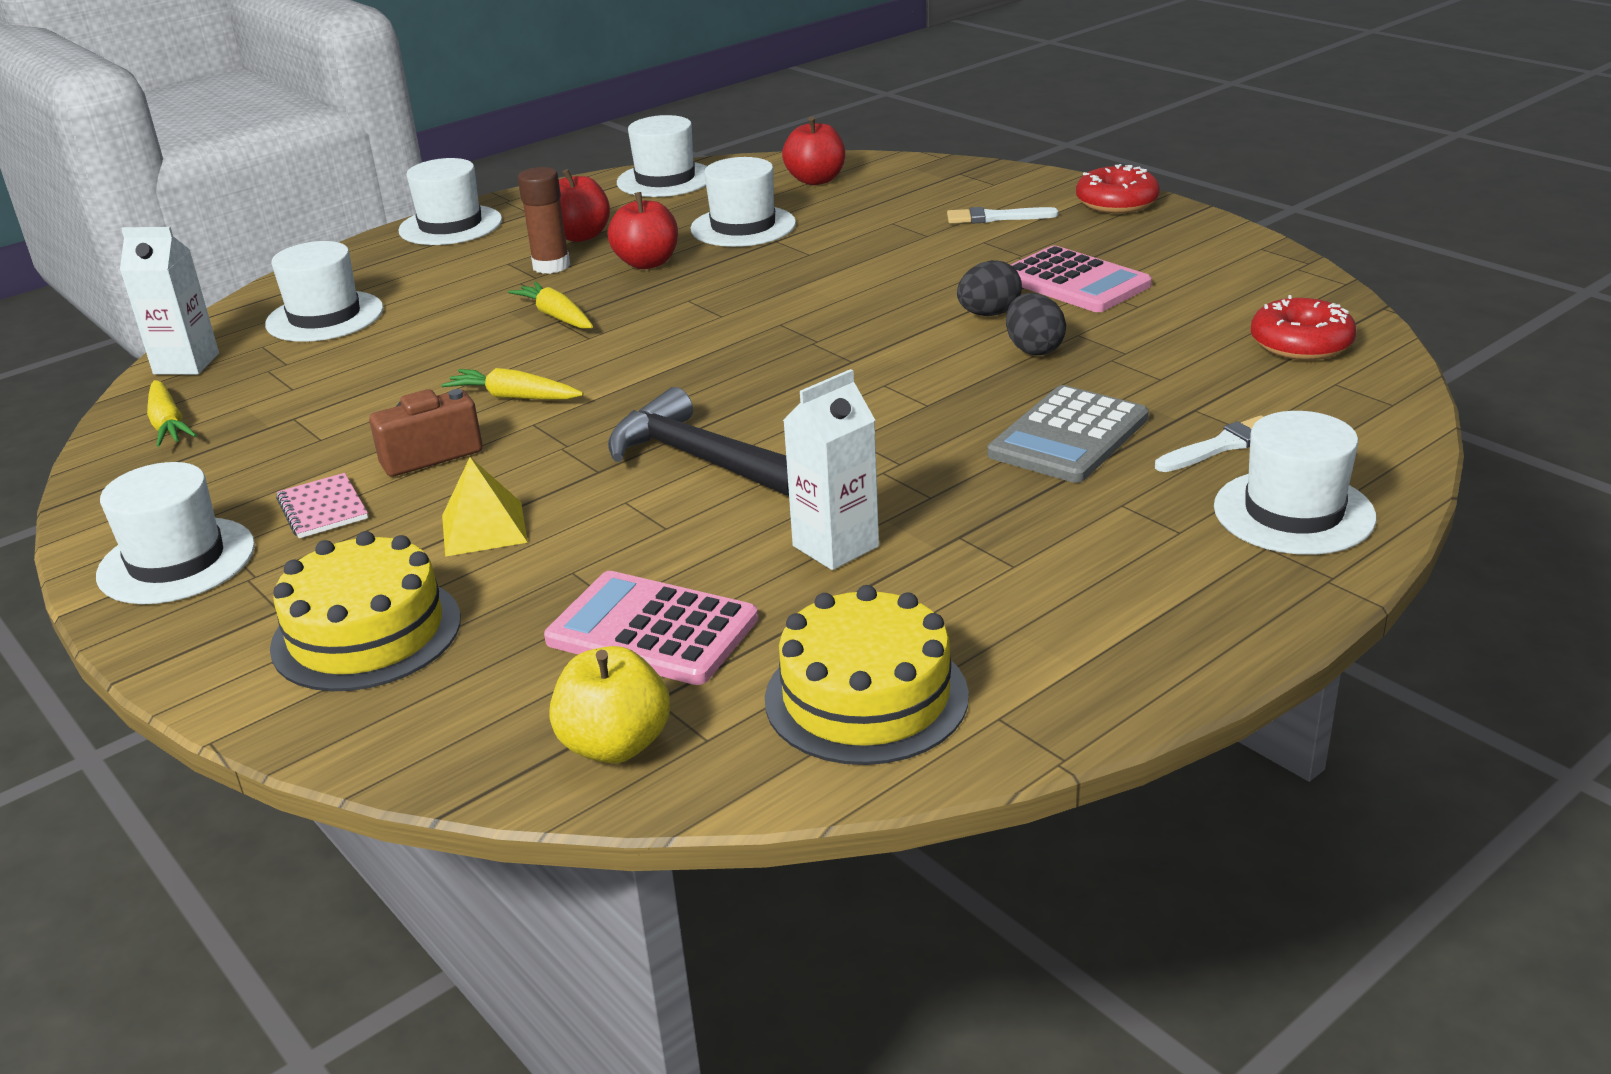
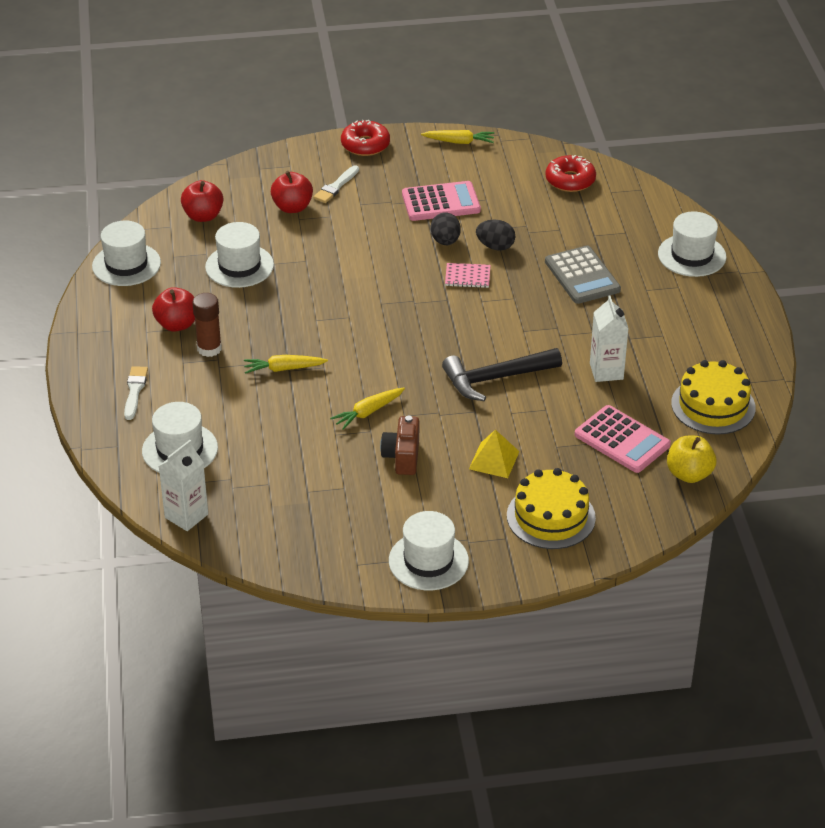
camera: 60 degrees left, 10 degrees up
(168, 424) = (265, 537): yellow carrot -> yellow carrot (459, 142)
(322, 509) = (423, 504): pink notebook -> pink notebook (467, 277)
(450, 226) = (92, 366): white hat -> none
(647, 263) = (249, 315): red apple -> red apple (292, 207)
(652, 630) = (622, 440): pink calculator -> pink calculator turned 105 degrees counterclockwise
(1222, 445) = (629, 244): white brush -> white brush (135, 391)

